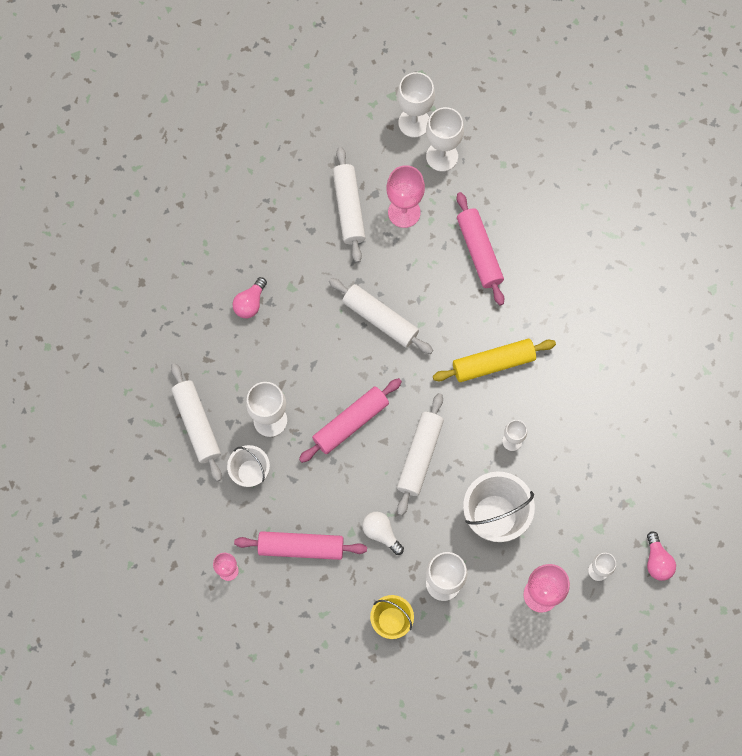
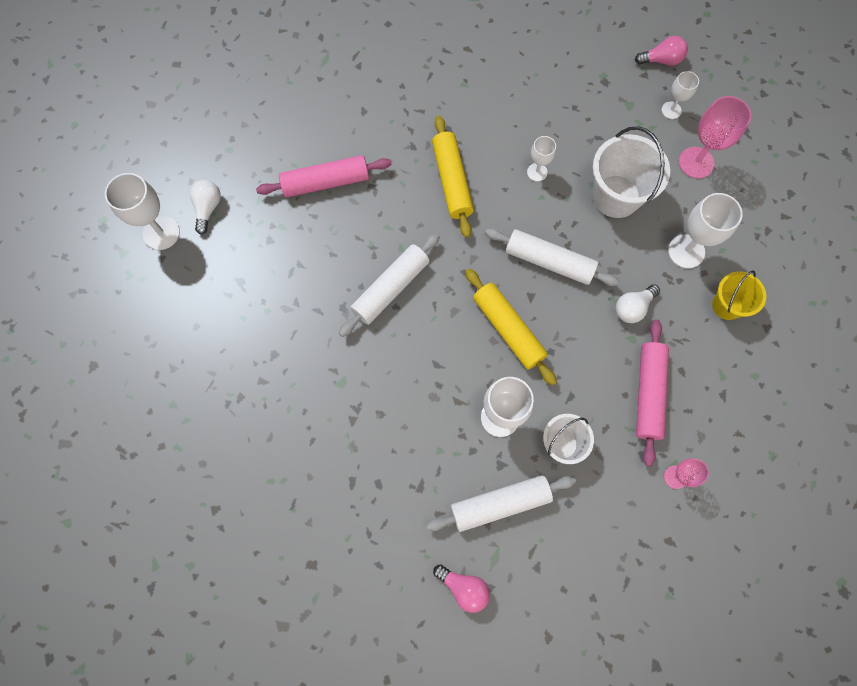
camera: 85 degrees left, 0 degrees up
(250, 303) = (355, 431): pink light bulb -> pink light bulb (463, 588)
(349, 208) = (253, 311): white rolling pin -> none
(350, 423) = (508, 329): pink rolling pin -> yellow rolling pin
(404, 212) = (268, 253): pink goblet -> none
(442, 156) = (208, 208): white goblet -> white light bulb

